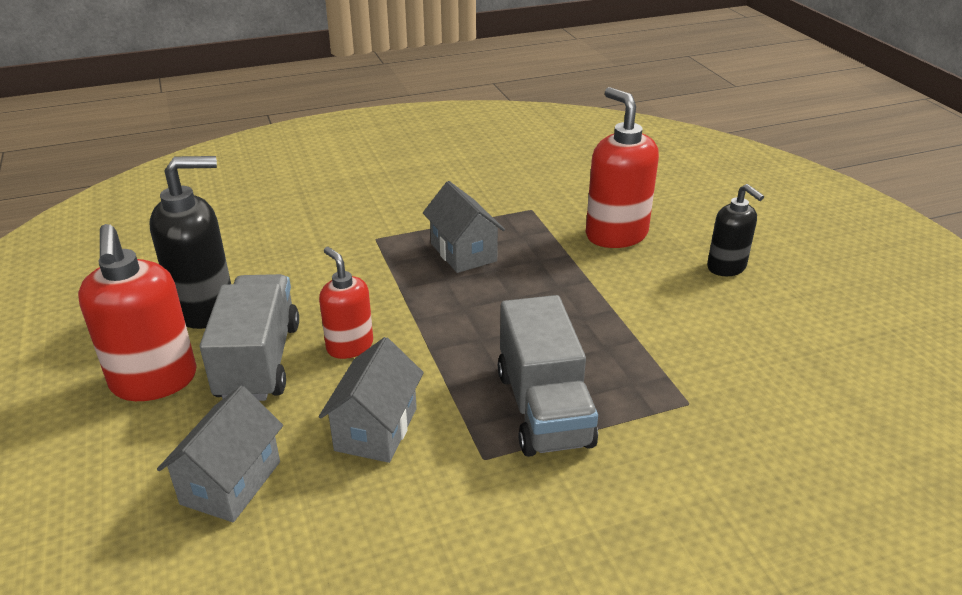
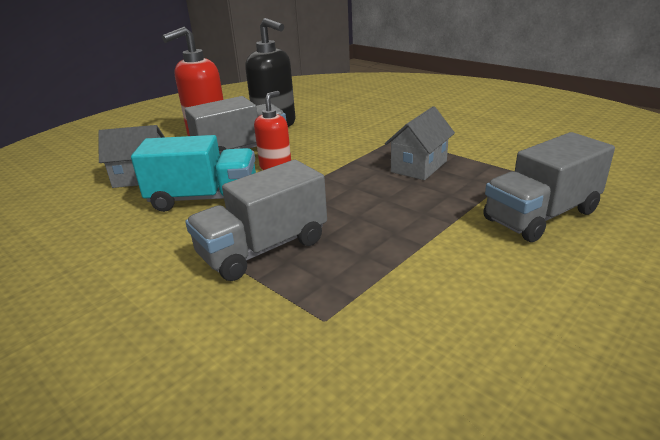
camera: 65 degrees right, 5 degrees down
(376, 429) = (204, 199): grey house -> turquoise truck
(616, 234) = (541, 215): red soap dispenser -> grey truck
(726, 267) = (583, 292): black soap dispenser -> none

